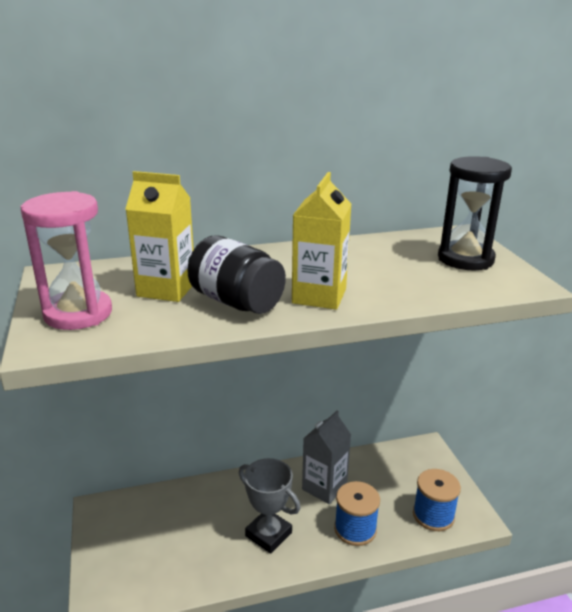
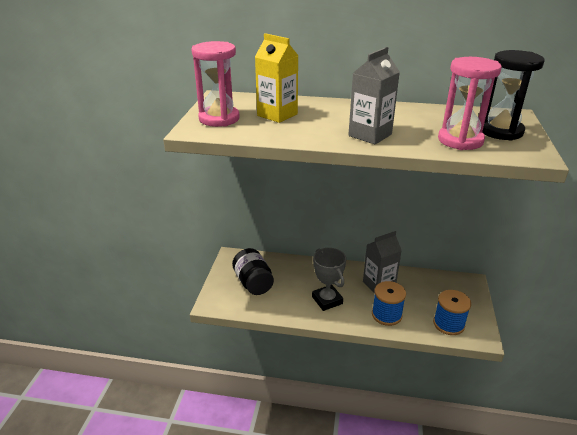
camera: 25 degrees right, 5 degrees up
(236, 302) = (314, 129): black jar -> black jar (253, 283)
(319, 296) = (370, 135): yellow carton -> grey carton
(433, 281) = (460, 140): none -> pink hourglass

